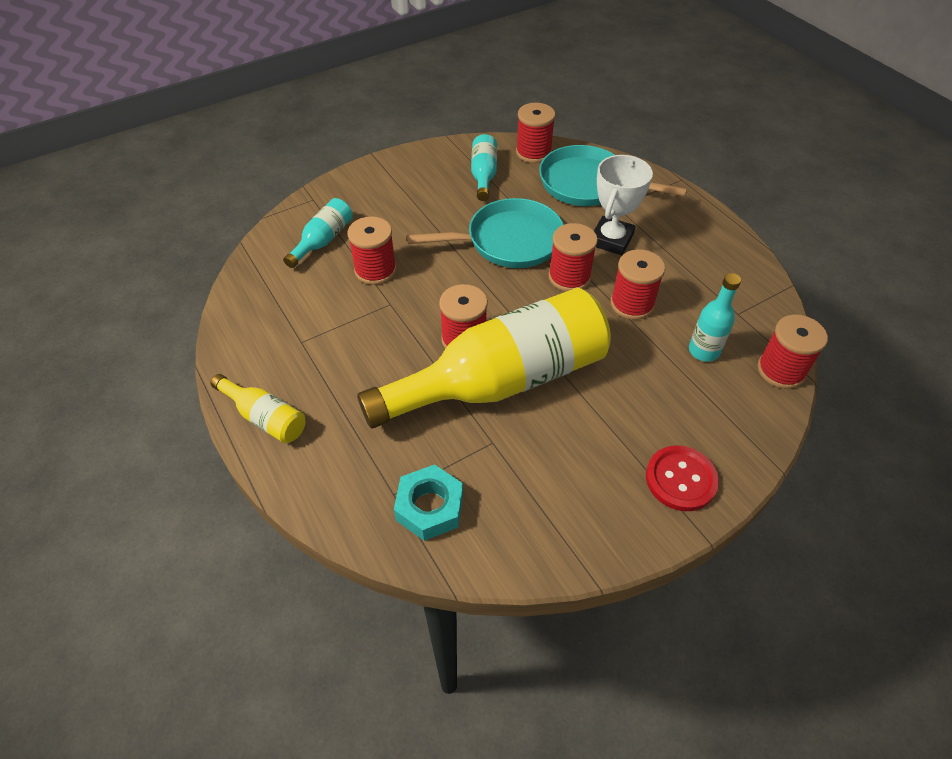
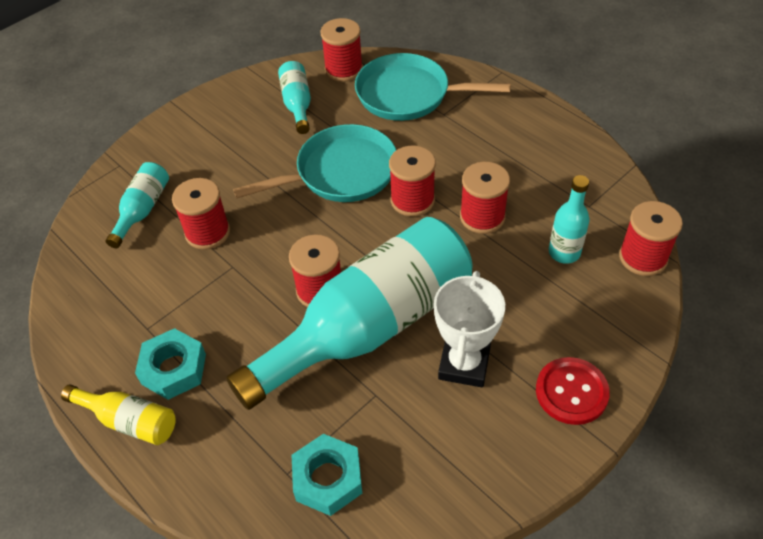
camera: 10 degrees left, 0 degrees up
(315, 381) = (173, 369): none -> turquoise nut
(500, 381) = (368, 327): yellow bottle -> turquoise bottle
(611, 240) = (446, 151): white trophy -> white trophy (464, 364)

